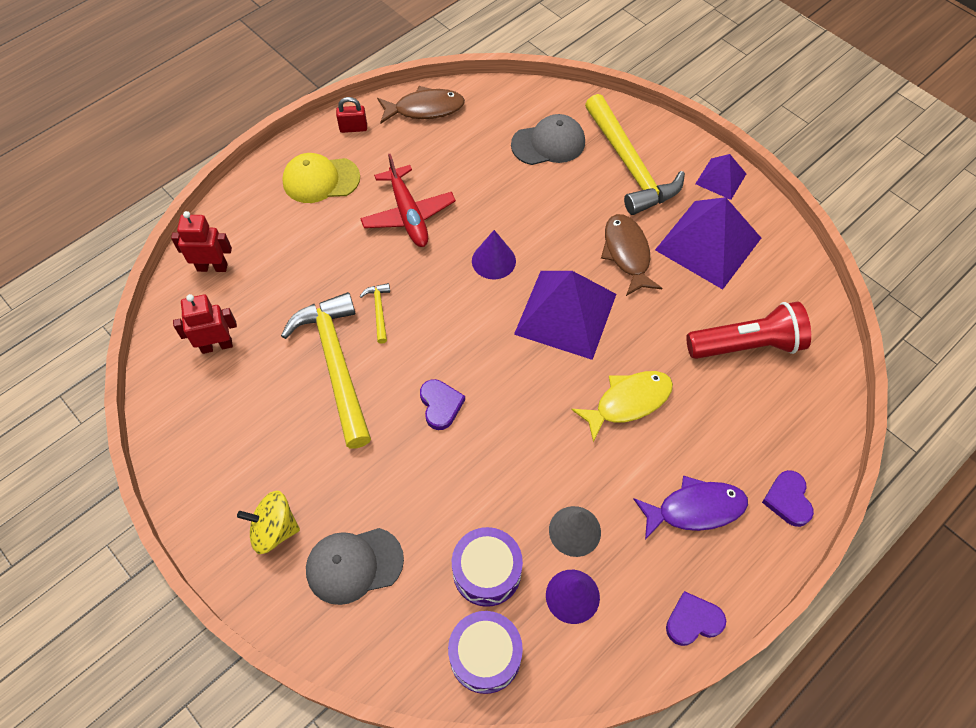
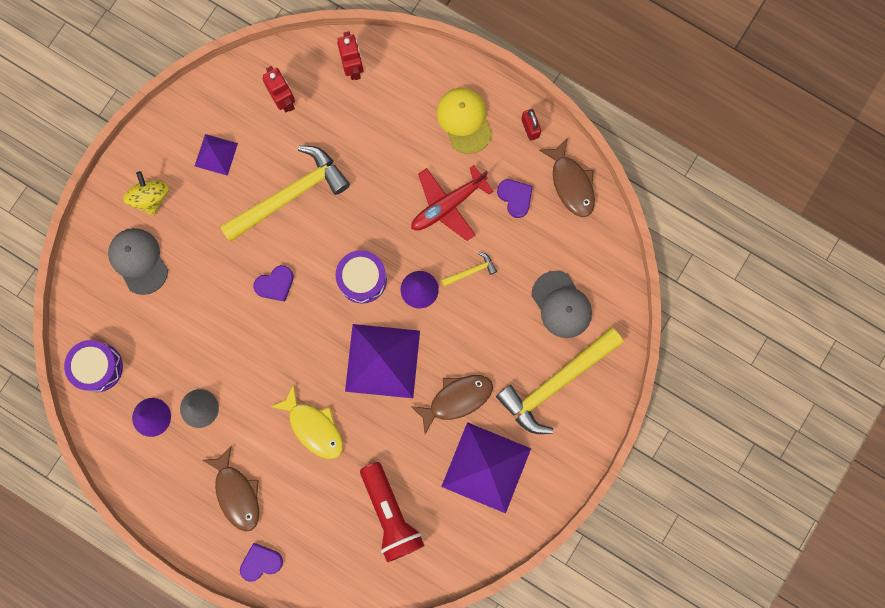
camera: 75 degrees right, 20 degrees up
(379, 311) = (346, 212): yellow hammer -> yellow hammer (471, 271)
(487, 571) = (155, 353): purple drum -> purple drum (362, 279)
(693, 621) = (153, 504): purple heart -> purple heart (515, 197)
(695, 509) = (237, 493): purple fish -> brown fish
(721, 179) = (563, 468): purple pyramid -> purple pyramid (216, 154)

